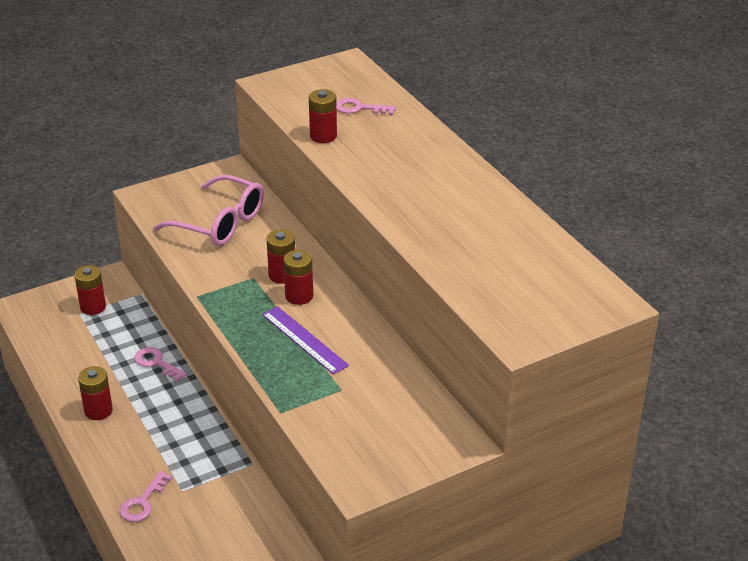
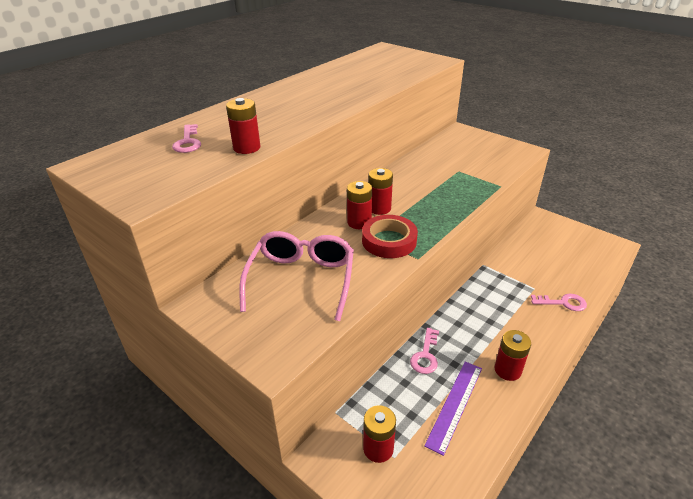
camera: 110 degrees left, 0 degrees up
(236, 286) = (389, 241): none -> red tape
(304, 339) = (425, 194): purple ruler -> purple ruler (454, 405)

